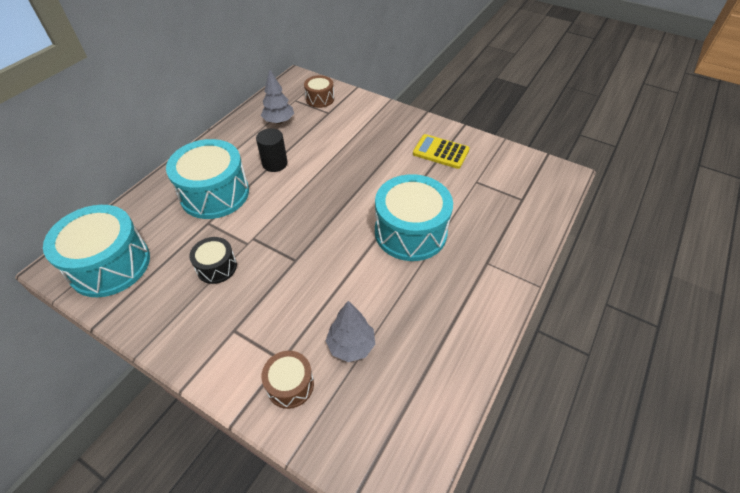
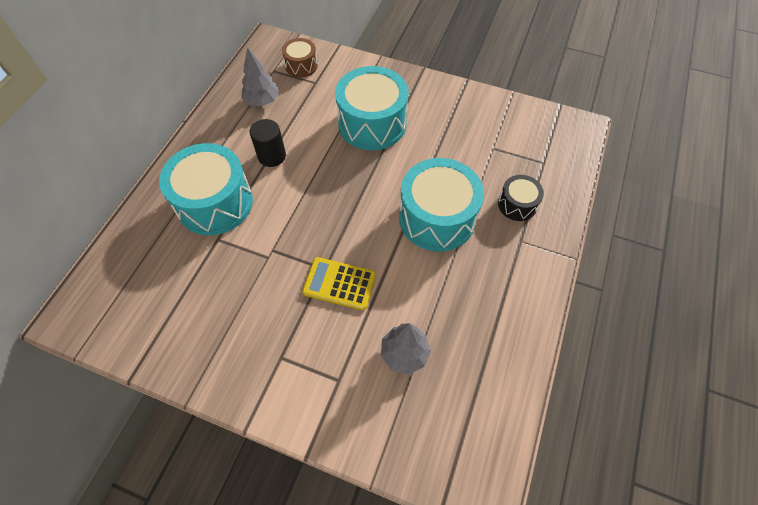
camera: 10 degrees left, 10 degrees up
(110, 265) = (124, 306): turquoise drum -> turquoise drum (372, 123)
(216, 267) = (242, 290): black drum -> black drum (517, 204)
(290, 385) = (354, 405): brown drum -> none
(440, 152) = (449, 117): yellow calculator -> yellow calculator (339, 283)

